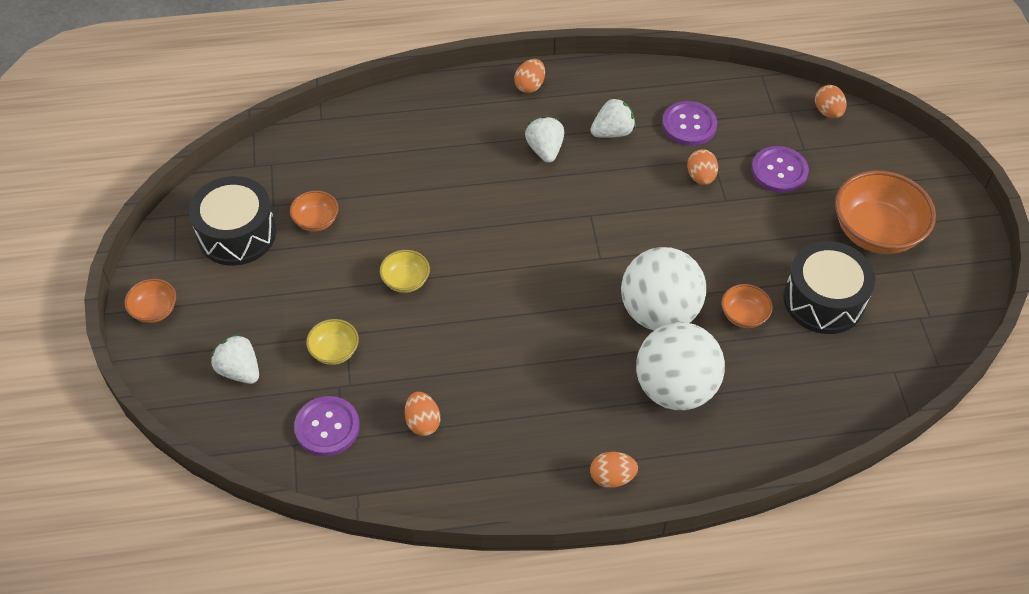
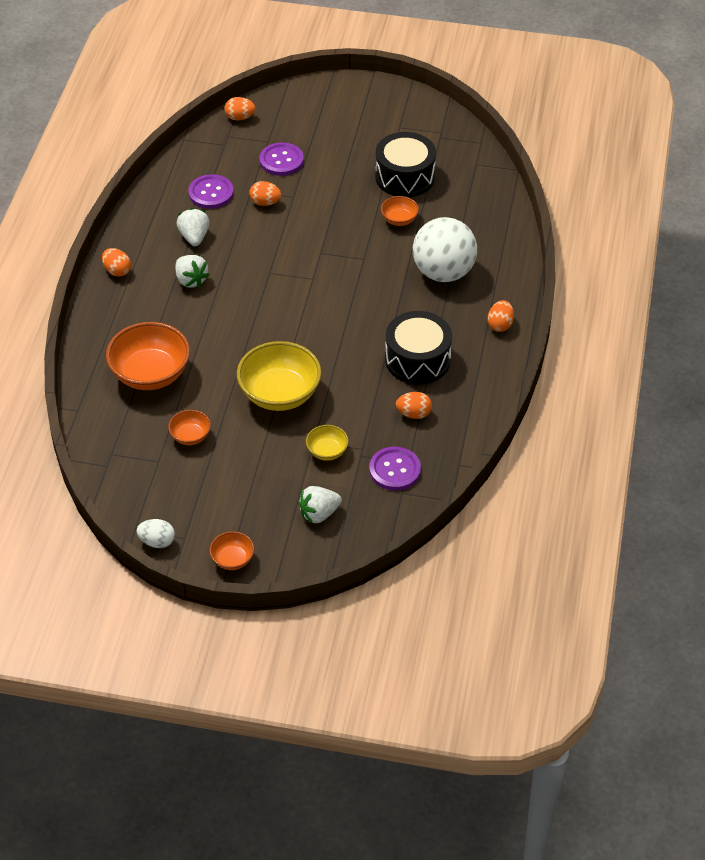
camera: 70 degrees left, 5 degrees down
(163, 238) = (157, 541): none -> white egg
(237, 234) = (177, 491): black drum -> black drum (417, 359)
(405, 281) = (280, 394): yellow bowl -> yellow bowl, size x2.02
(545, 150) = (191, 280): white strawberry -> white strawberry turned 135 degrees counterclockwise
(659, 313) = (376, 261): white ball -> none
(876, 232) = (360, 132): orange bowl -> orange bowl (150, 374)

